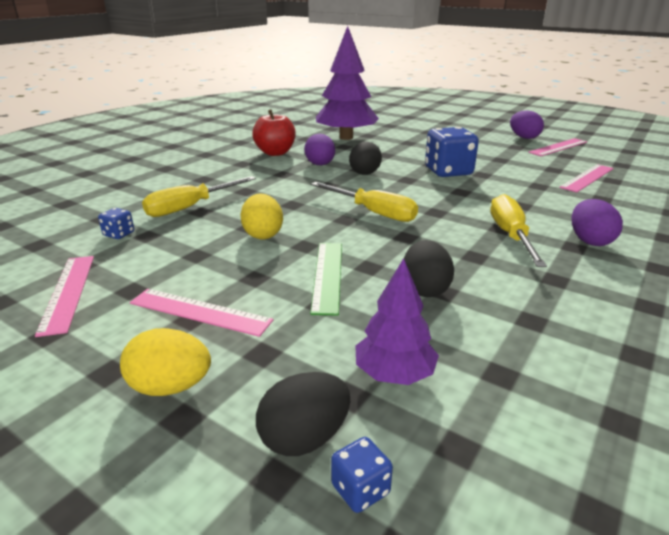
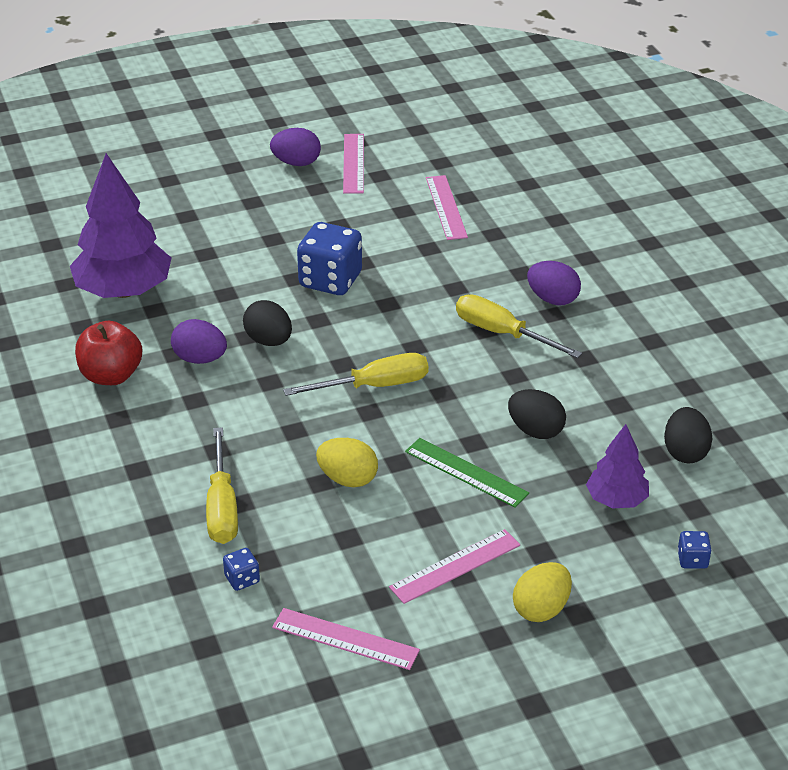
camera: 55 degrees left, 10 degrees up
(304, 438) = (639, 565): black egg -> black egg (685, 452)

